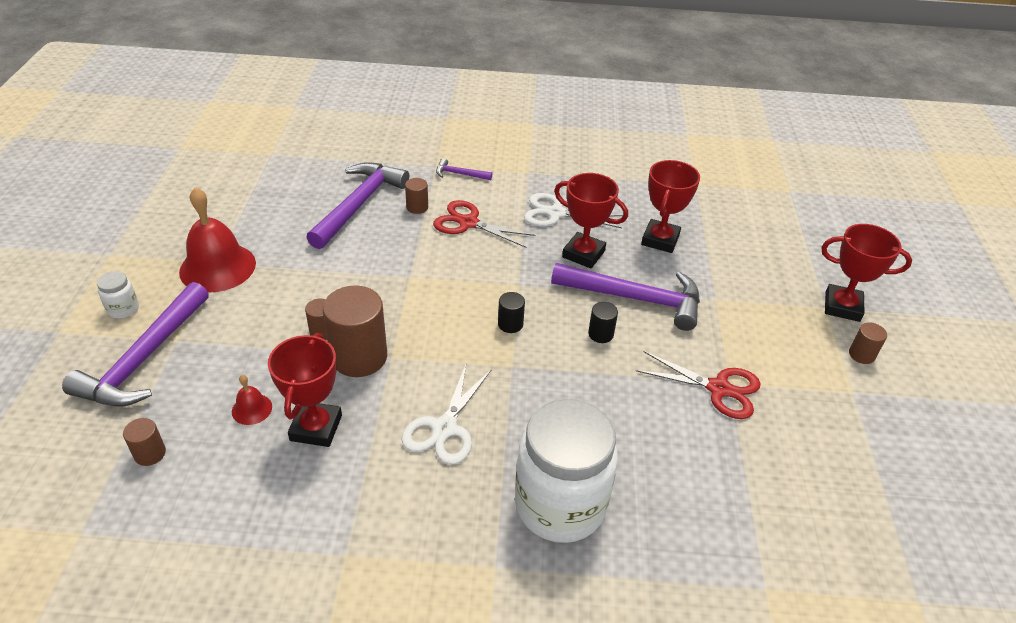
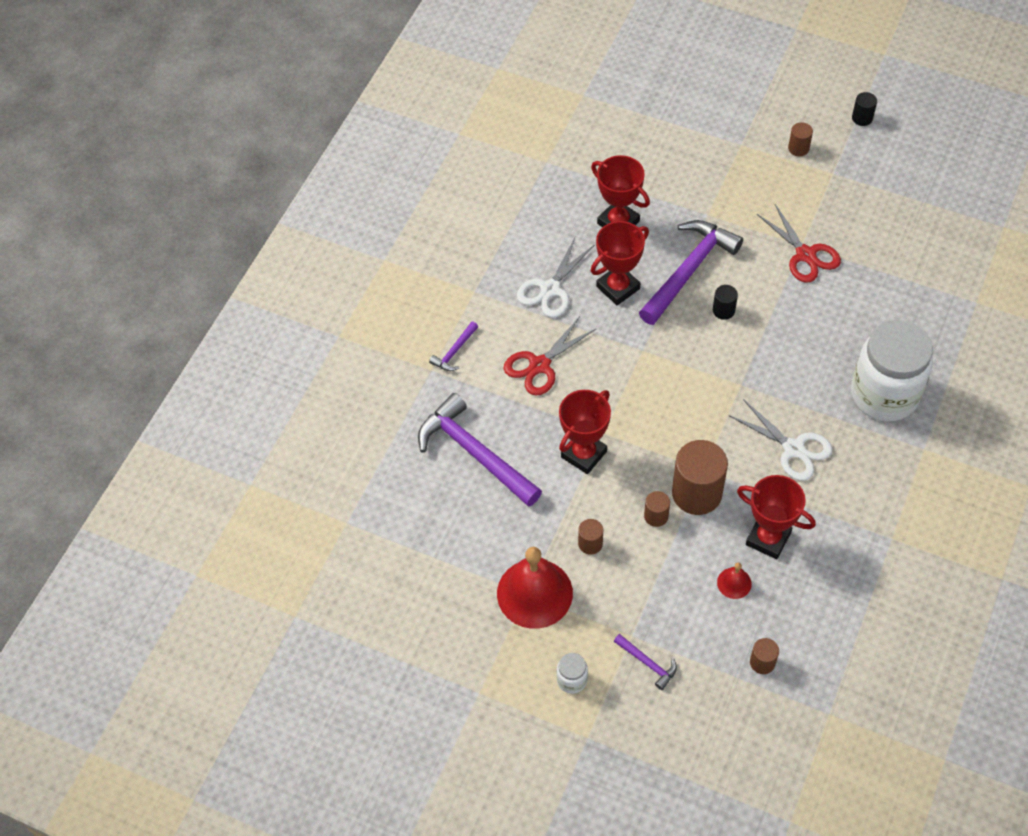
camera: 65 degrees left, 15 degrees up
(144, 359) = (648, 663): purple hammer -> purple hammer, size x0.45
(417, 207) = (498, 403): brown cylinder -> brown cylinder (590, 543)
(510, 324) = (691, 371): black cylinder -> black cylinder (862, 118)
(718, 389) = (805, 255): red scissors -> red scissors turned 105 degrees clockwise
(842, 306) = (744, 133): red trophy -> red trophy (583, 454)

